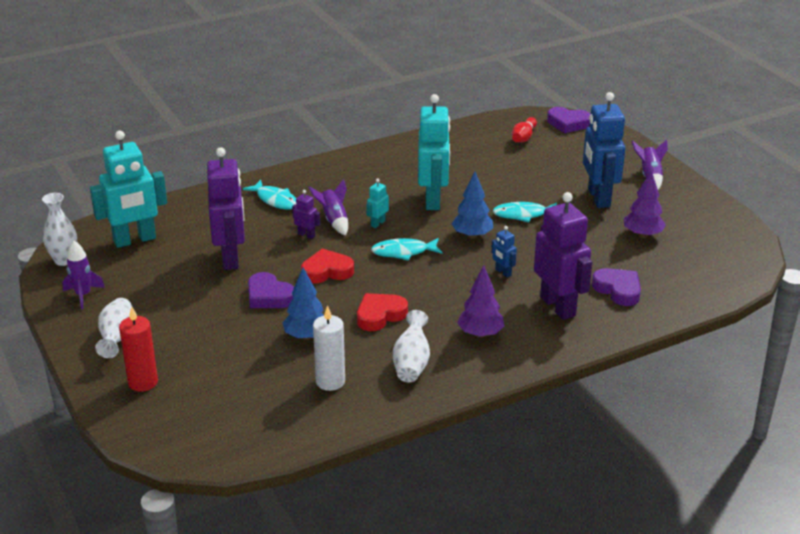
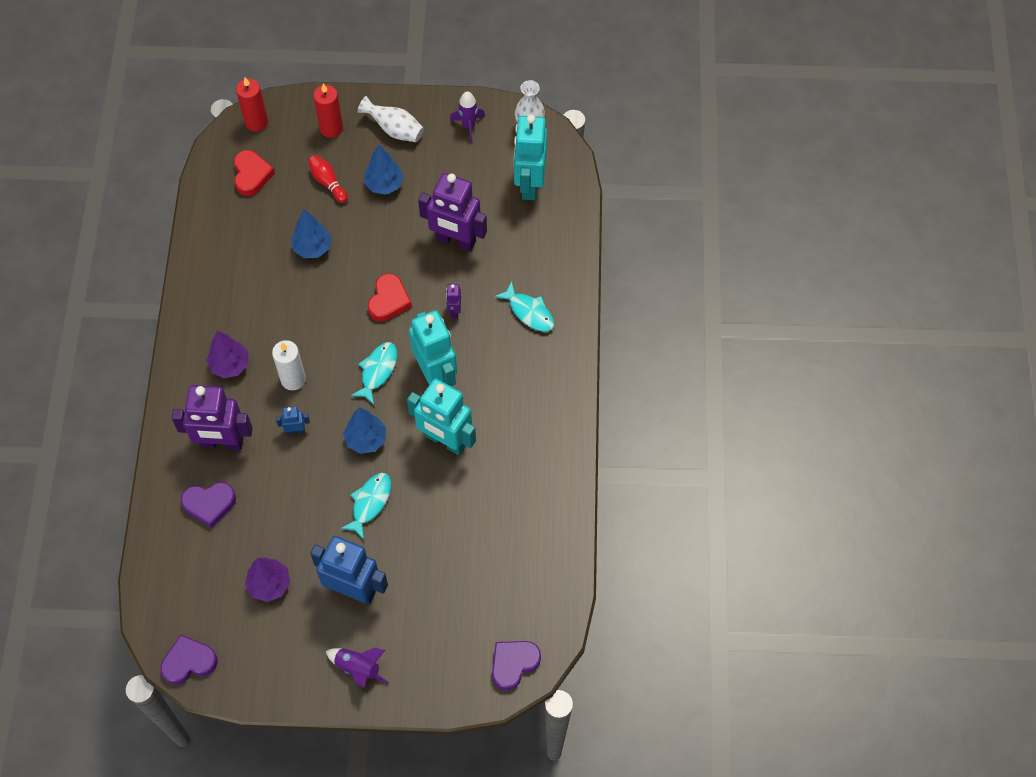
camera: 120 degrees right, 30 degrees up
(169, 442) = (256, 122): none -> red candle
(194, 320) = (384, 184): none -> blue tree
(269, 296) = (382, 245): purple heart -> purple heart (189, 662)
(275, 200) = (529, 312): turquoise fish -> turquoise fish turned 120 degrees counterclockwise
(306, 235) = (454, 310): purple robot -> purple robot turned 120 degrees clockwise
(330, 381) = (249, 239): white candle -> white candle (293, 379)
(333, 220) = (464, 342): purple rocket -> none
(377, 223) = (436, 374): turquoise robot -> turquoise robot, size x2.31
(380, 315) = (303, 309): red heart -> red heart (251, 175)
(411, 363) = (231, 300): white vase -> none
(523, 137) = (511, 597): red bowling pin -> red bowling pin (328, 182)

